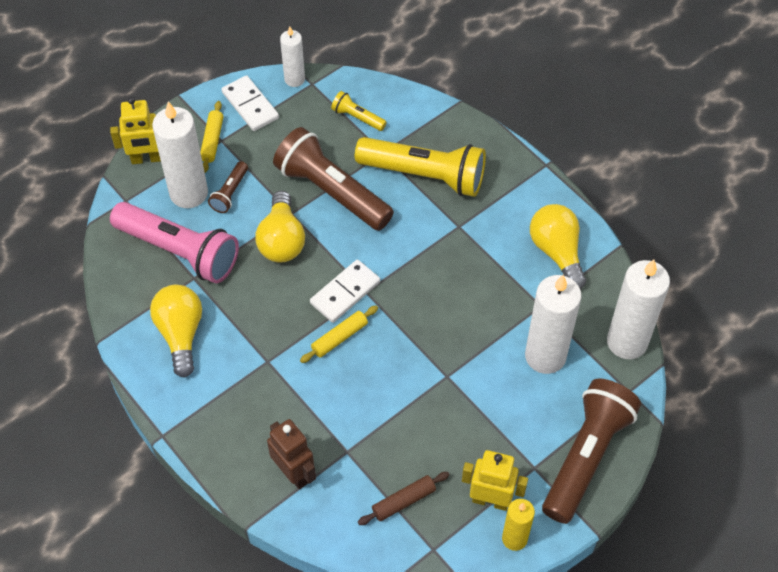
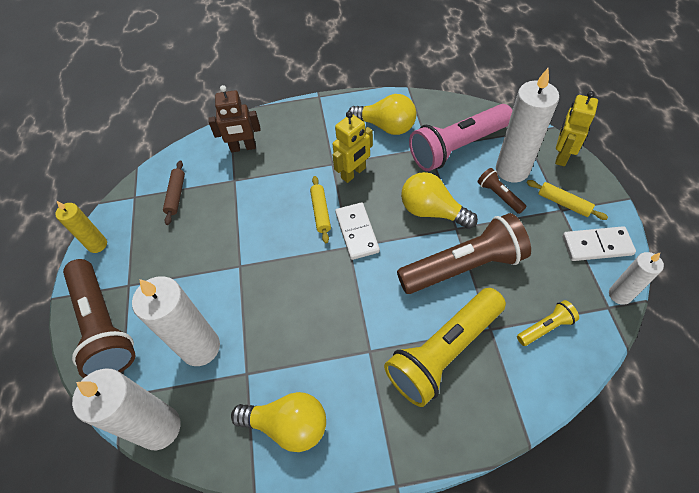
camera: 125 degrees right, 0 degrees up
(490, 500) = (132, 244): yellow robot -> yellow robot (353, 173)

